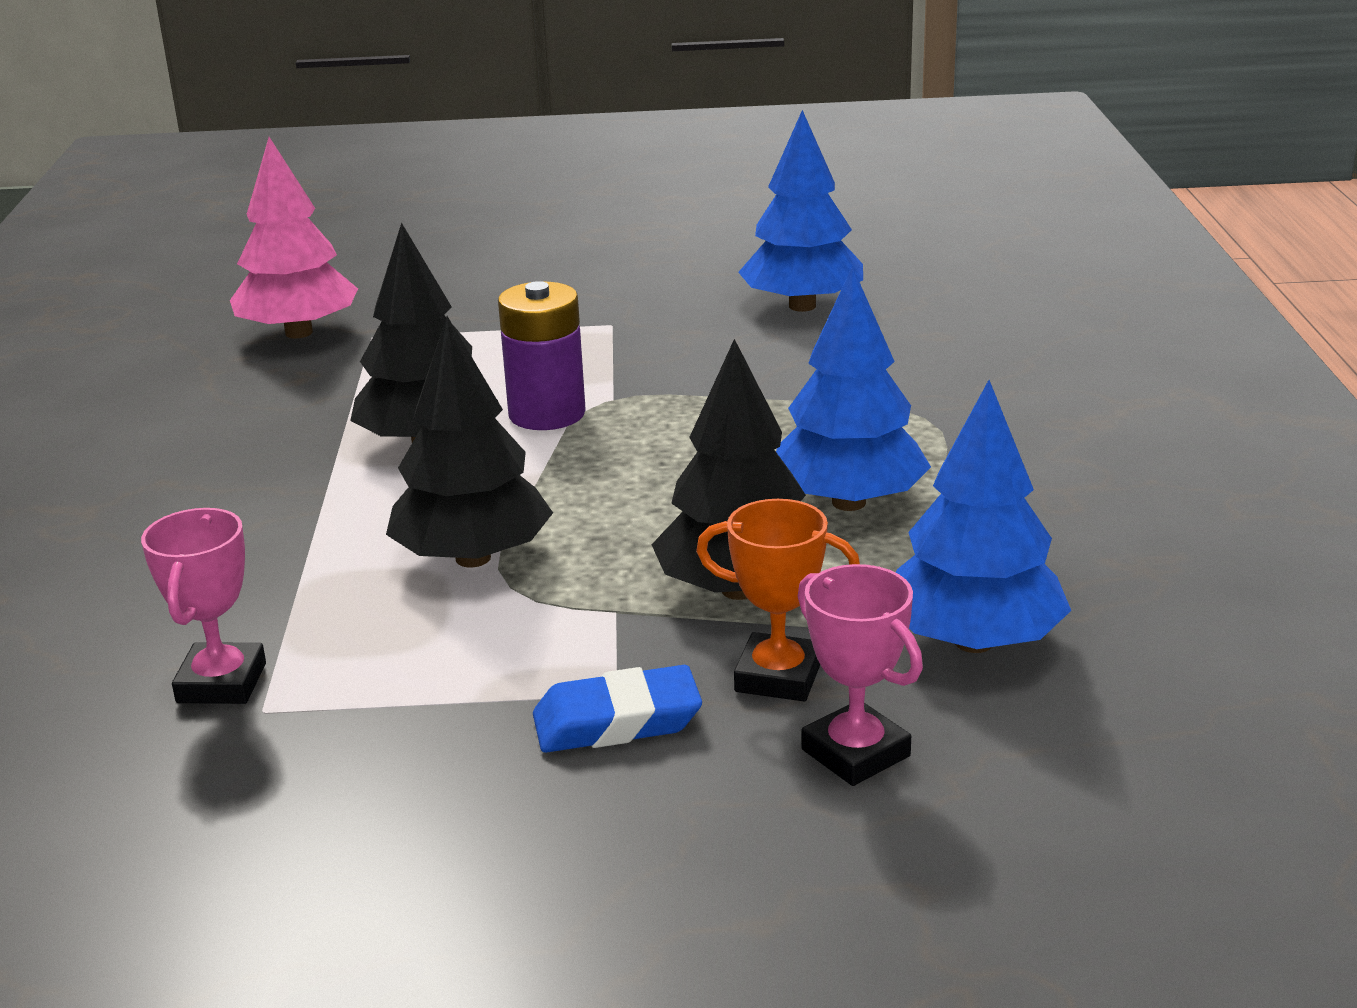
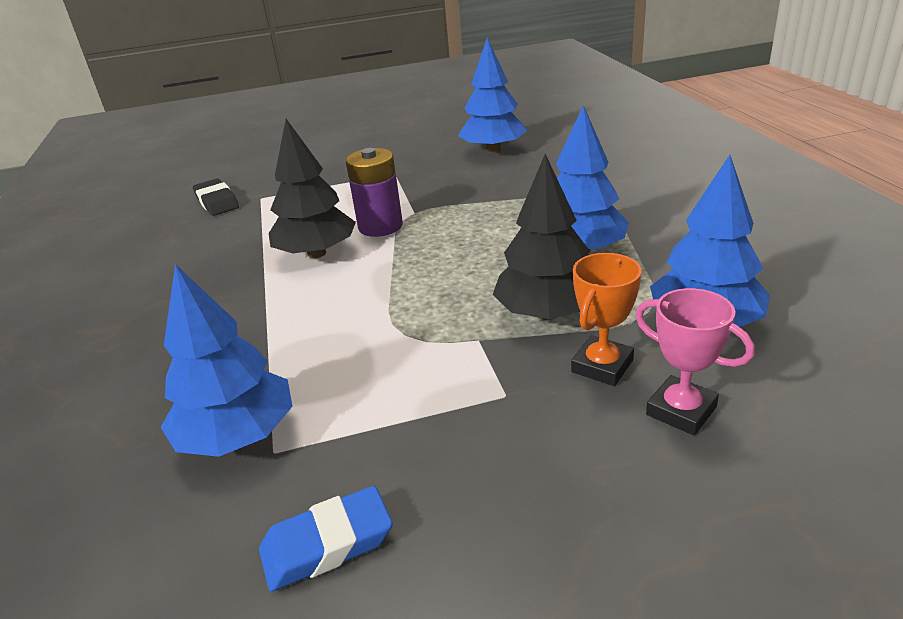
camera: 10 degrees left, 5 degrees up
(221, 683) = (238, 436): pink trophy -> blue tree
(299, 333) = (217, 202): pink tree -> black eraser
(472, 558) = (373, 320): black tree -> none
(617, 721) = (517, 416): blue eraser -> blue eraser (327, 544)
(778, 676) = (602, 366): orange trophy -> orange trophy turned 60 degrees counterclockwise

